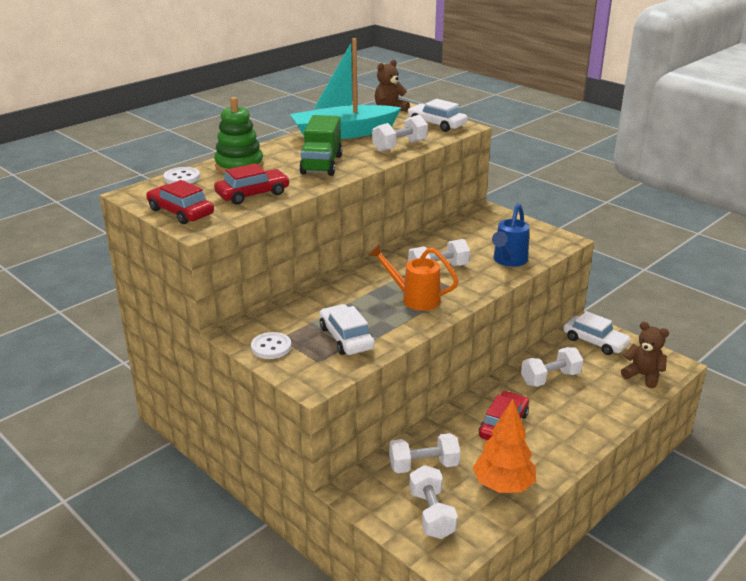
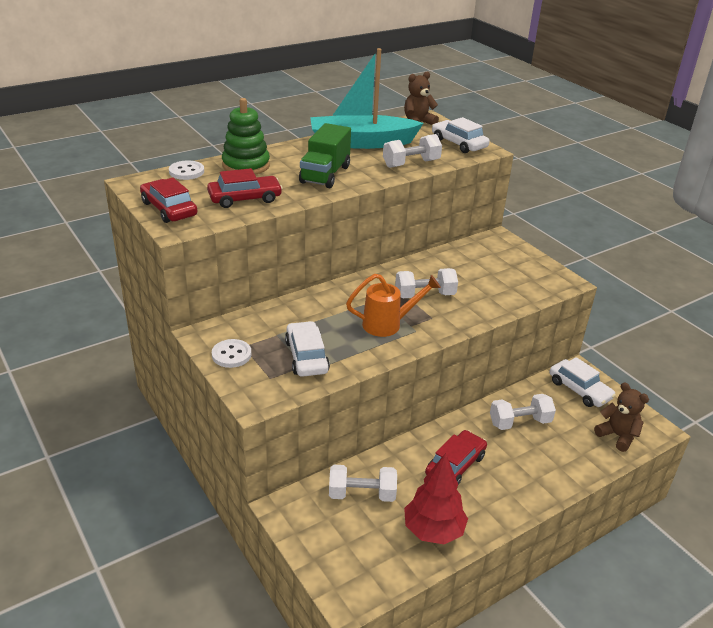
camera: 10 degrees right, 5 degrees up
(414, 299) = (388, 324): orange watering can -> orange watering can turned 135 degrees clockwise
(431, 514) = (352, 548): white dumbbell -> none
(503, 485) = (433, 530): orange tree -> red tree
(508, 261) = (499, 297): blue watering can -> none

